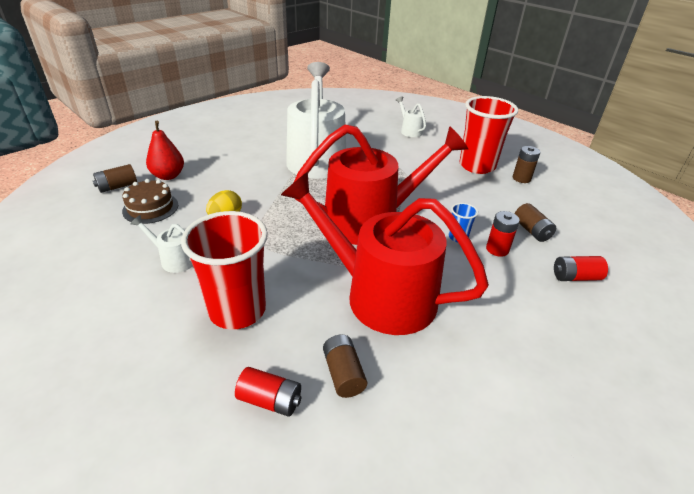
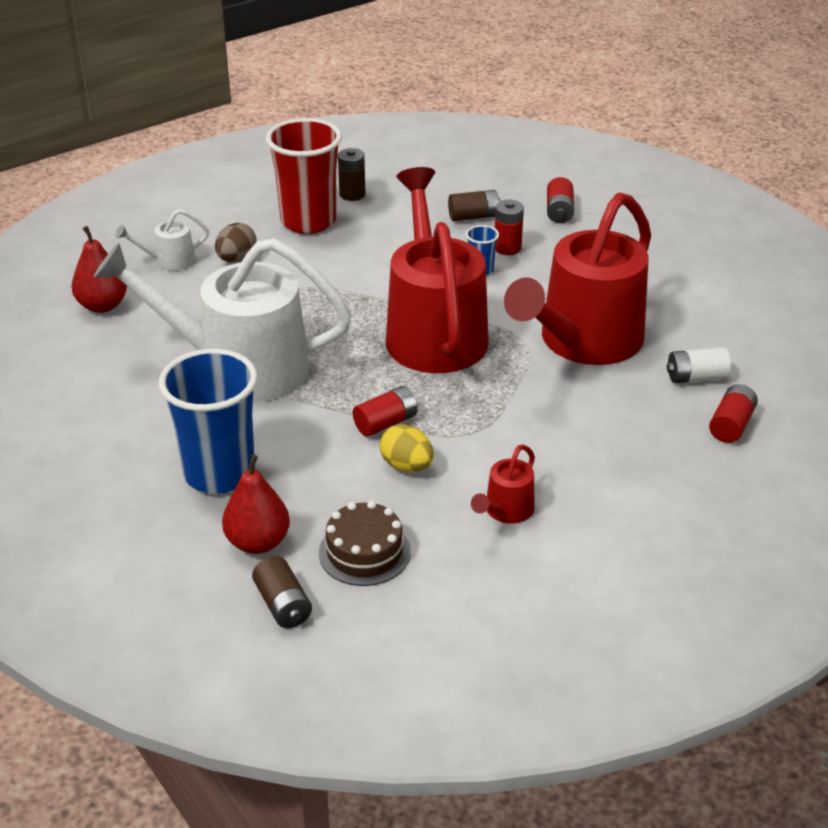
camera: 80 degrees left, 0 degrees up
(174, 259) = (505, 511): white watering can -> red watering can
(225, 161) = (219, 473): none -> blue cup
(237, 310) = (607, 449): red cup -> none
(268, 207) = (386, 423): none -> red battery
(343, 373) = (696, 377): brown battery -> white battery
(362, 120) = (102, 305): none -> red pear
(421, 148) = (236, 259): none -> brown egg

